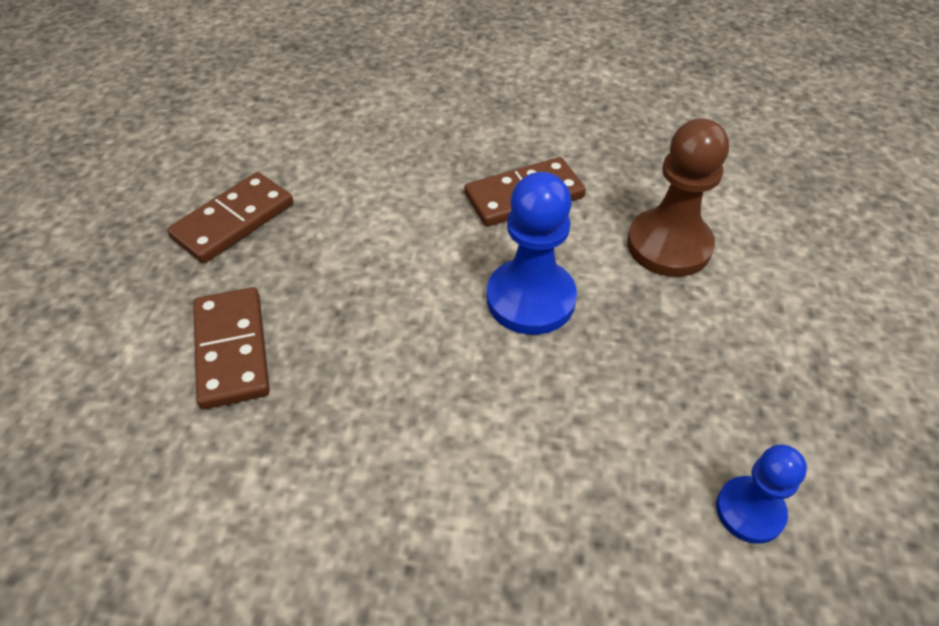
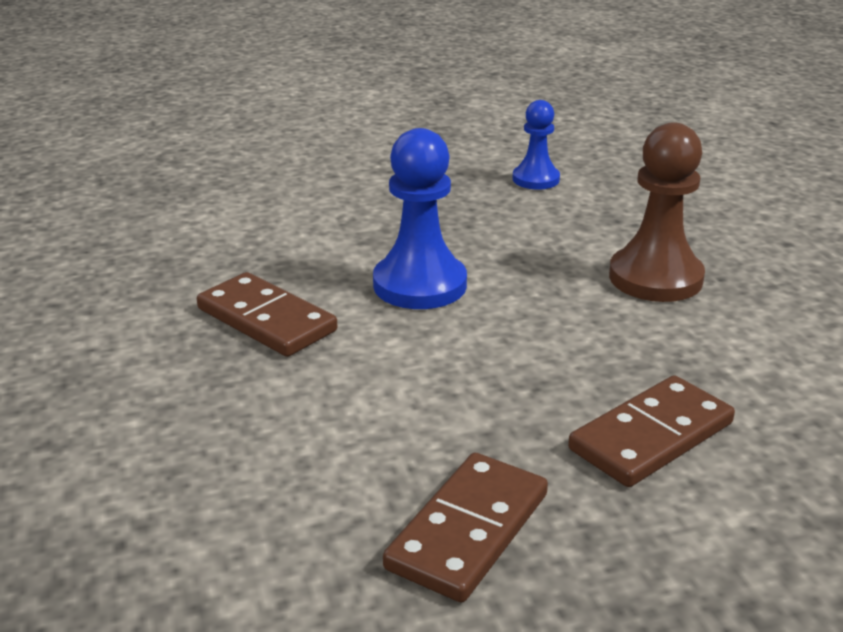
camera: 115 degrees left, 20 degrees down
(233, 221) = (468, 531): brown domino -> brown domino turned 75 degrees counterclockwise
(669, 245) = (293, 234): brown pawn -> brown pawn (655, 278)

